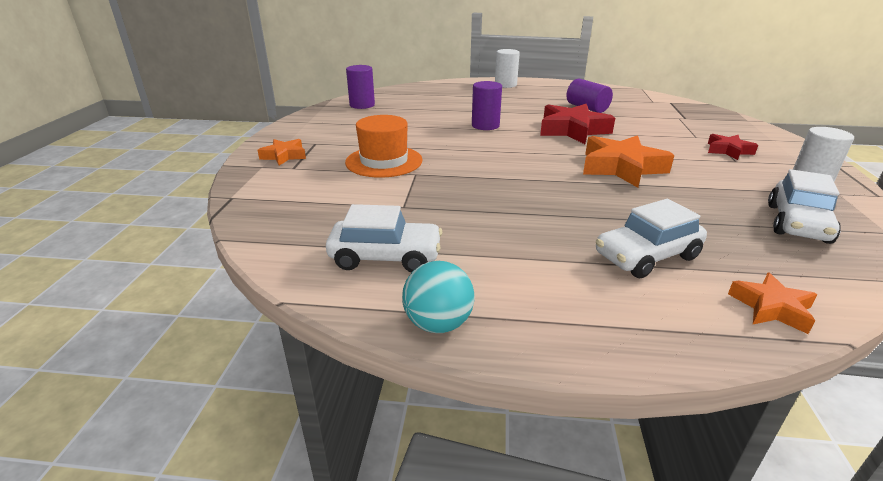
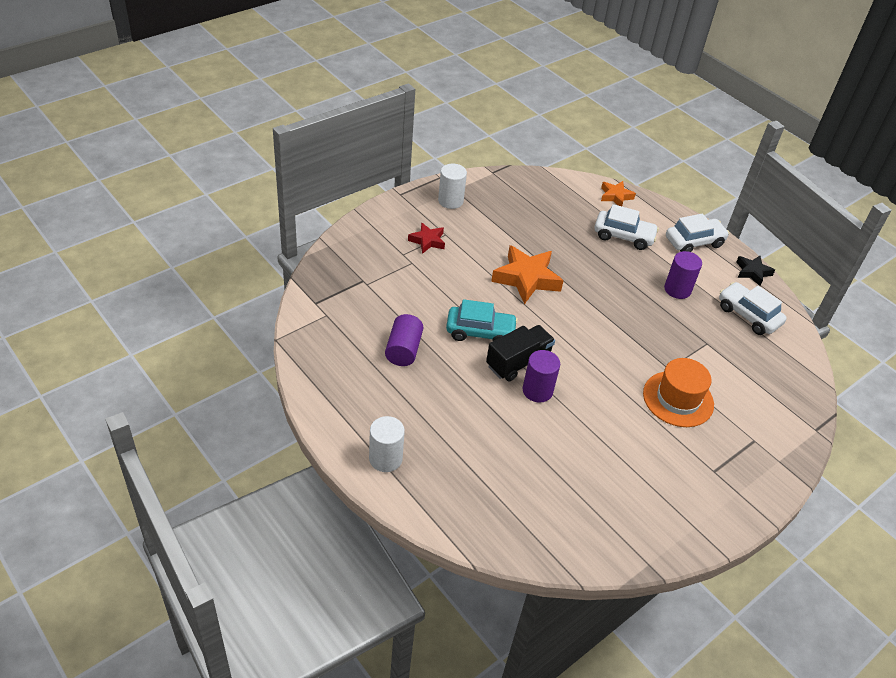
camera: 140 degrees left, 15 degrees up
(284, 156) = (753, 465): orange star -> none
(362, 105) = (606, 530): purple cylinder -> purple cylinder (677, 289)
(438, 324) = (752, 272): turquoise ball -> black star
(521, 130) = (518, 362): none -> black truck
(572, 130) = (480, 332): red star -> turquoise car
(797, 223) = (520, 199): white car -> white car (694, 242)

